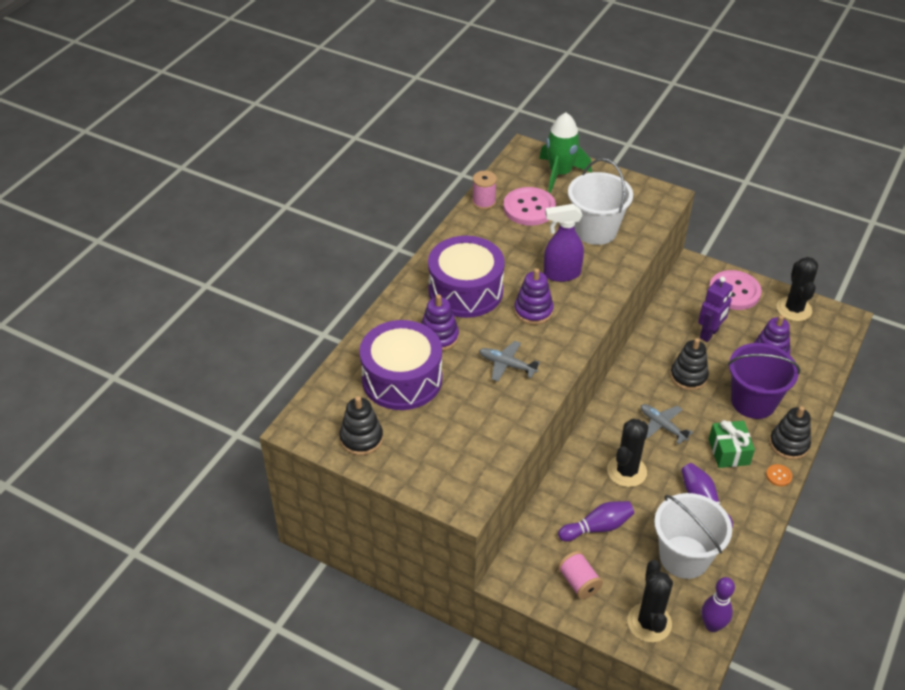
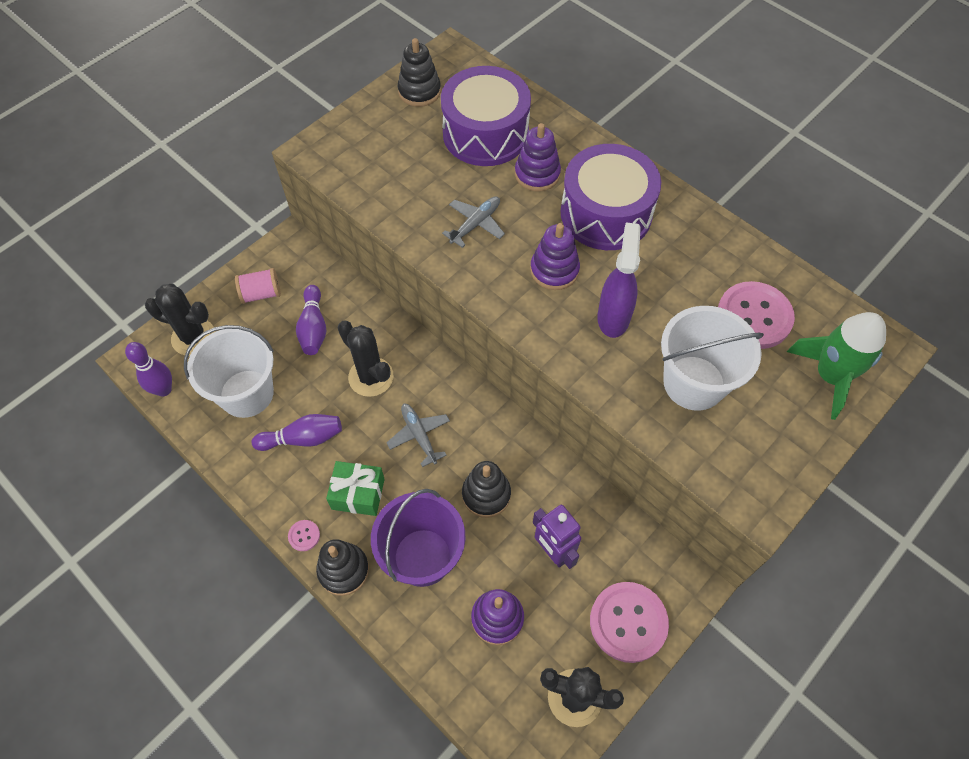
camera: 105 degrees right, 15 degrees up
(484, 202) = (773, 269): pink spool -> none
(662, 426) = (419, 436): grey plane -> grey plane turned 90 degrees counterclockwise
(778, 476) = (304, 536): orange button -> pink button

